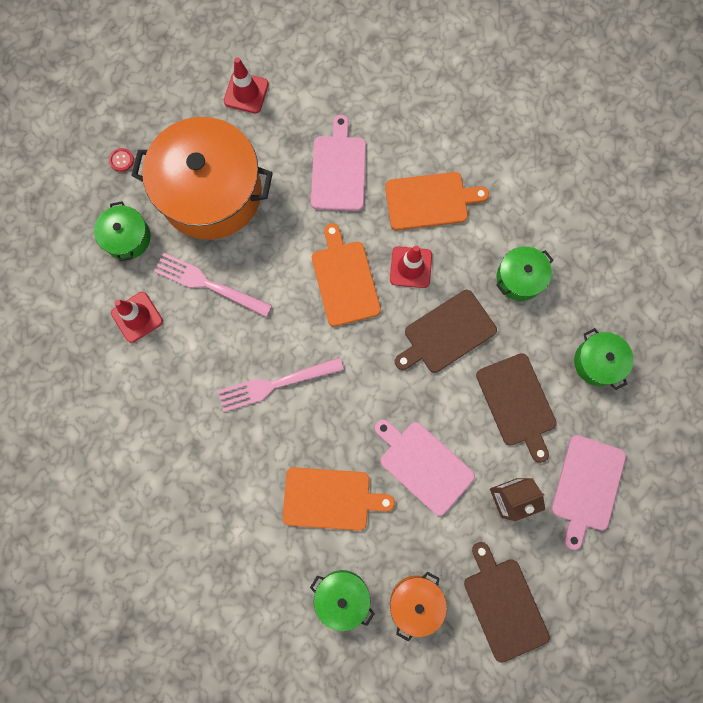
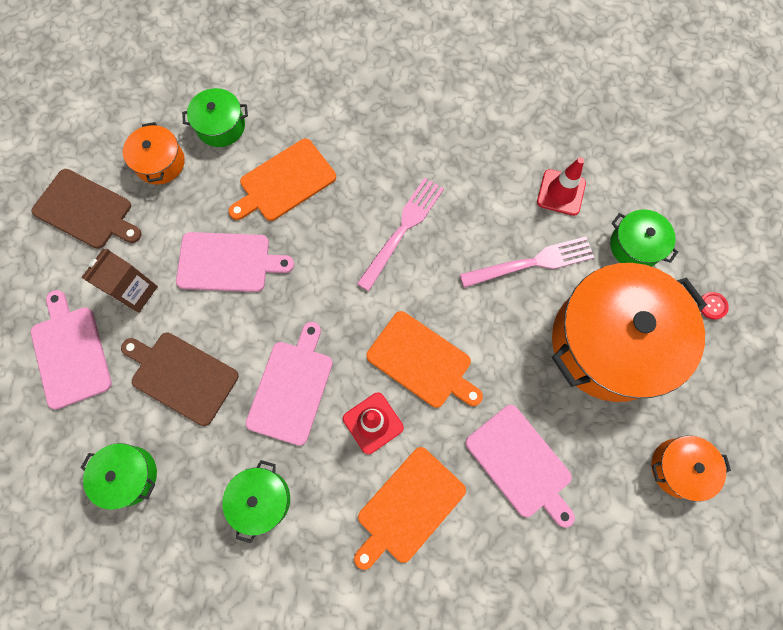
camera: 140 degrees right, 5 degrees down
(246, 93) = (679, 468): red traffic cone -> orange pot
(446, 333) = (292, 388): brown cutting board -> pink cutting board

